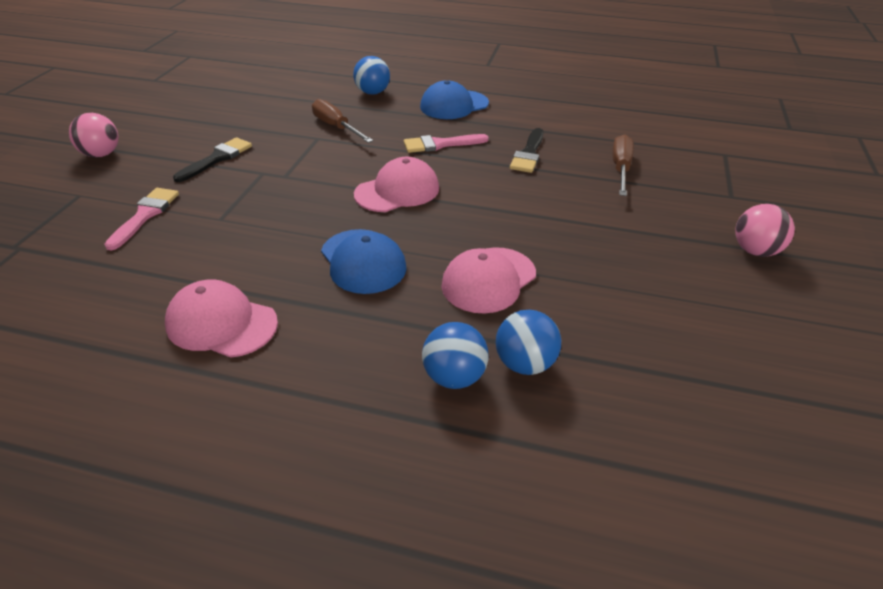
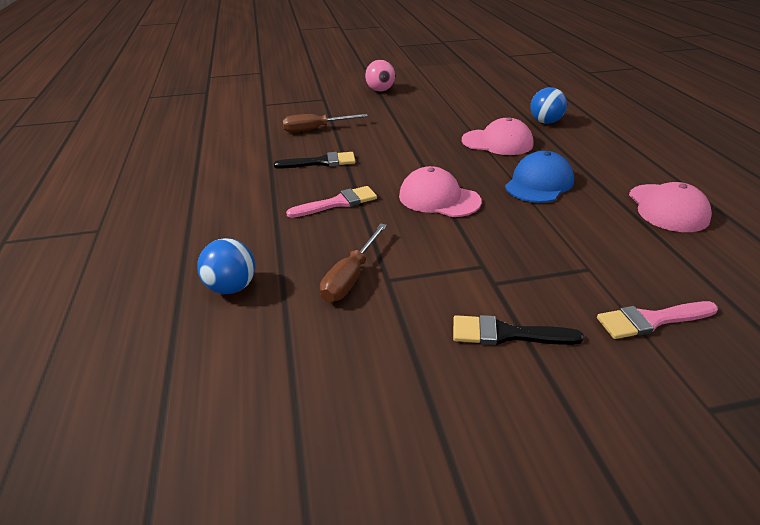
camera: 115 degrees left, 5 degrees down
(101, 154) = (630, 473): pink ball -> none
(440, 144) = (338, 203): pink brush -> pink brush turned 75 degrees counterclockwise
(454, 105) = (239, 220): blue cap -> none
(454, 377) = (580, 134): blue ball -> none

